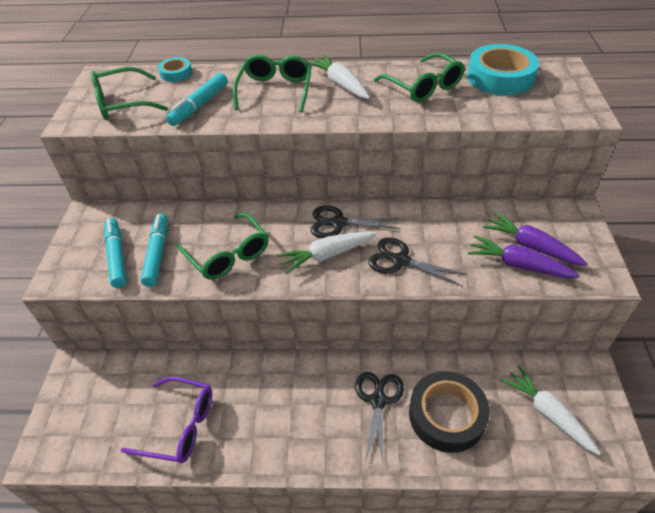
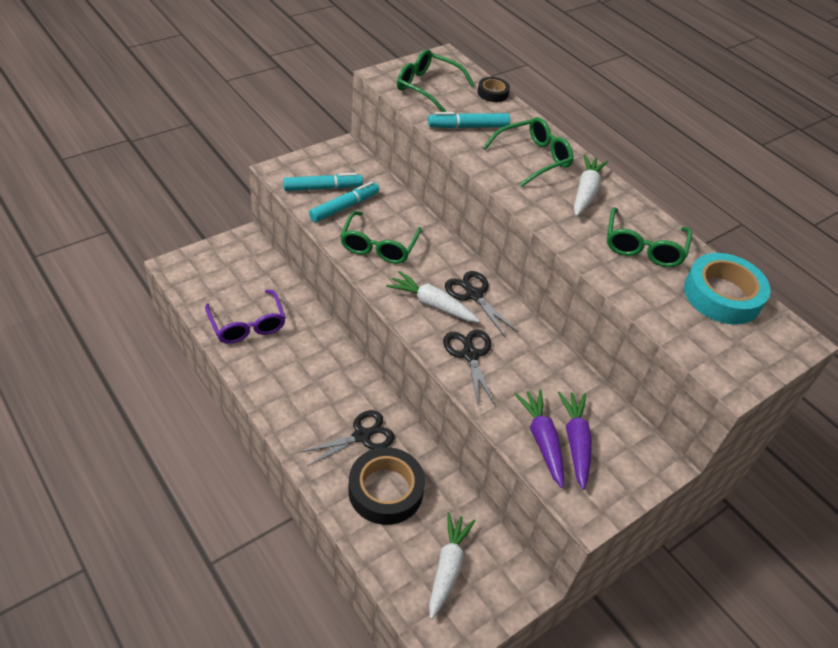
camera: 45 degrees right, 0 degrees up
(117, 256) = (323, 188): turquoise marker -> turquoise marker turned 45 degrees clockwise
(176, 73) = (492, 93): turquoise tape -> black tape

